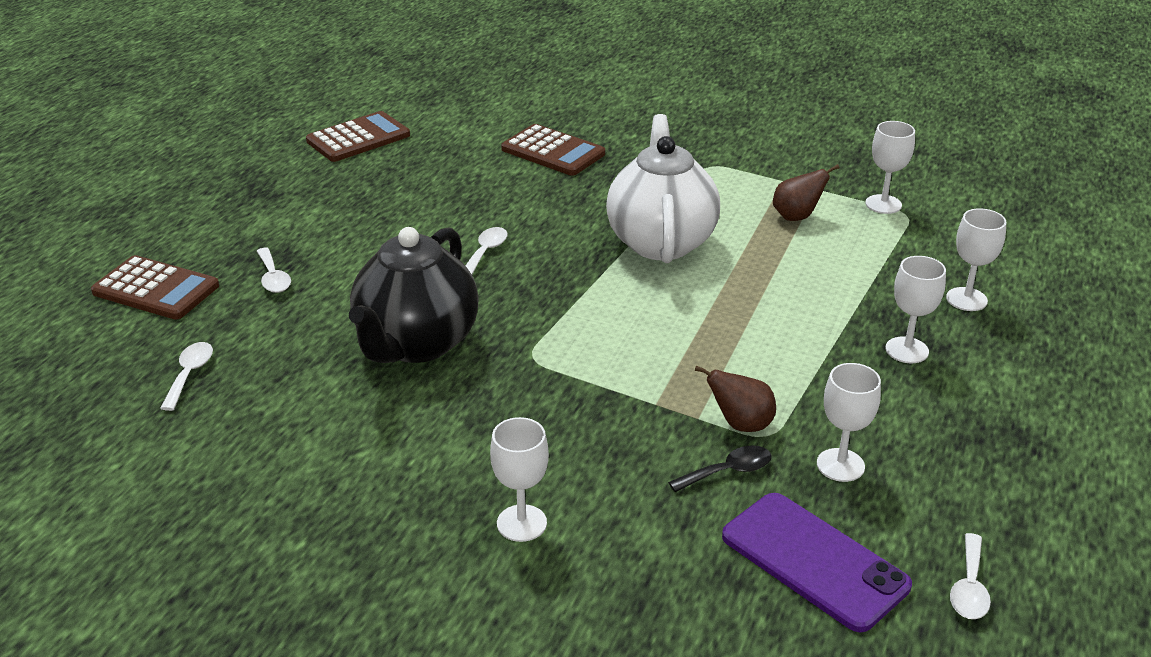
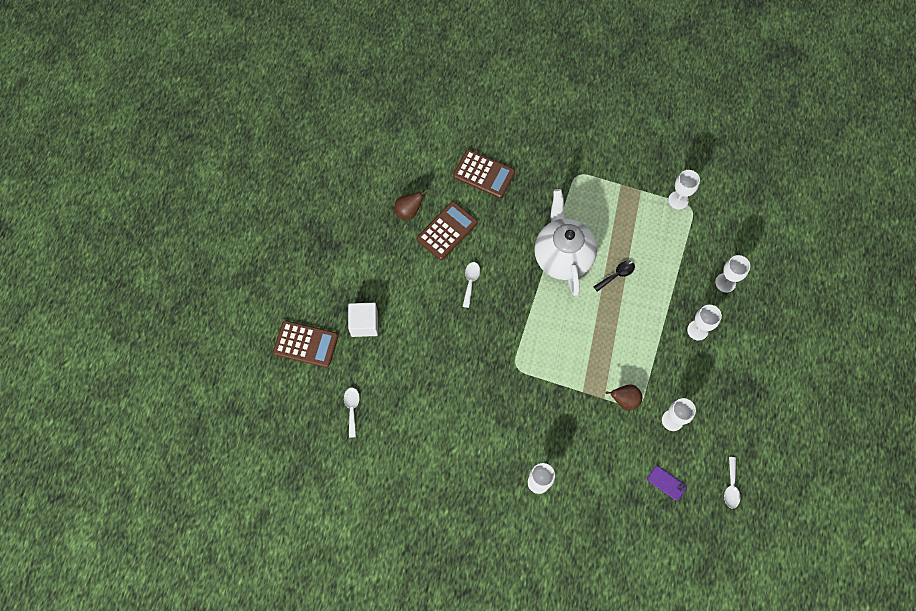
camera: 10 degrees left, 35 degrees up
(273, 278) = (364, 324): white spoon -> white cube
(358, 138) = (364, 177): brown calculator -> brown calculator (447, 231)
(416, 344) = (456, 366): black teapot -> none
(728, 471) = (623, 433): black spoon -> black spoon (617, 275)
(796, 217) = (632, 220): brown pear -> brown pear (409, 211)
(814, 561) = (666, 483): purple phone -> purple phone, size x0.48

